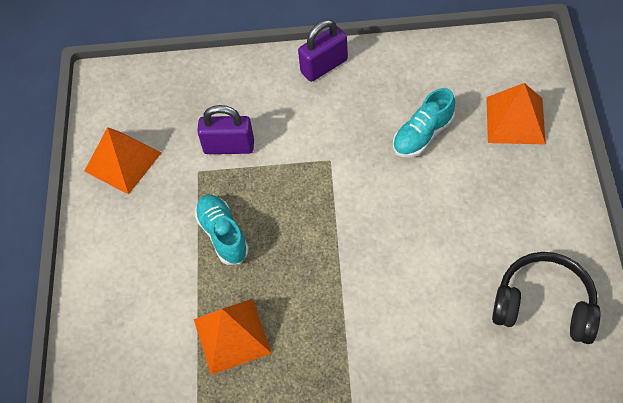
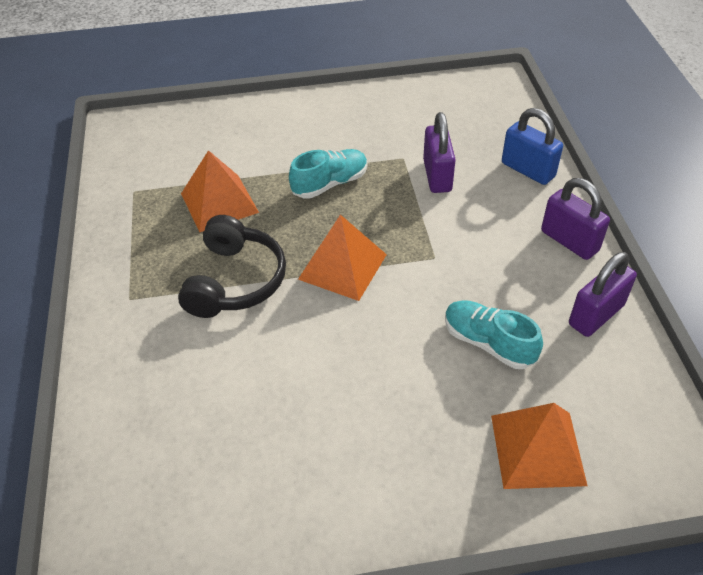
camera: 80 degrees right, 10 degrees down
(123, 162) = (406, 108): orange pyramid -> orange pyramid (342, 266)
(235, 79) = (528, 170): none -> blue padlock
(401, 65) = (596, 315): none -> purple padlock
(544, 306) = (245, 482): black headphones -> black headphones (235, 281)

